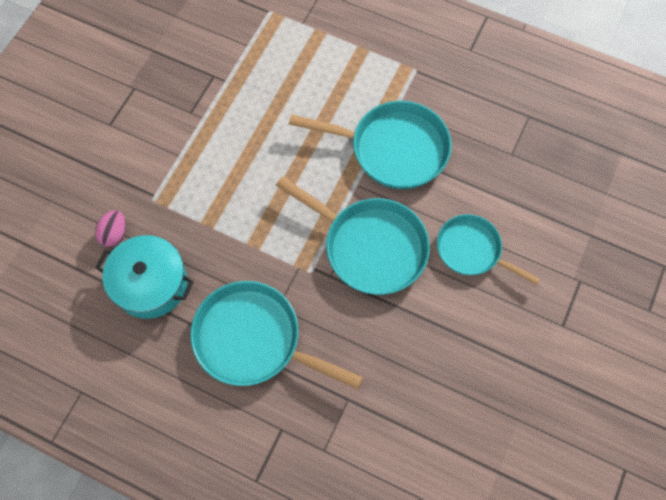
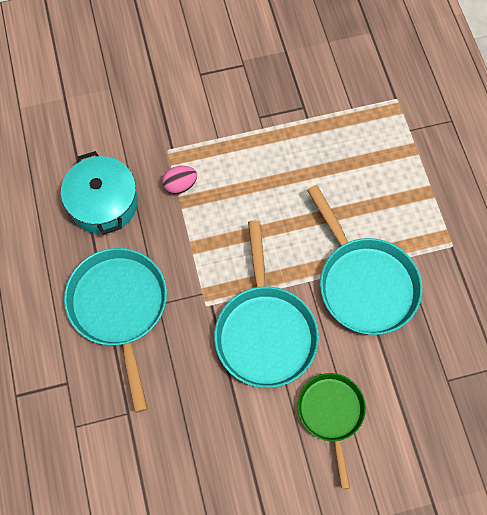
camera: 50 degrees right, 0 degrees up
(115, 234) = (120, 149): pink egg -> pink egg (180, 185)
(472, 250) = (331, 414): turquoise pan -> green pan

